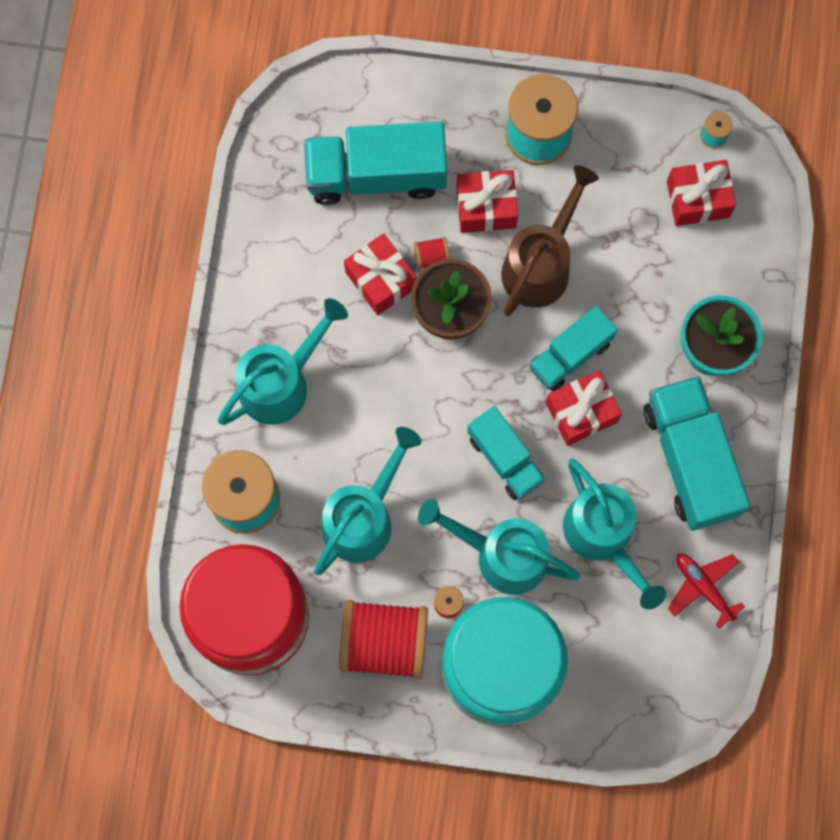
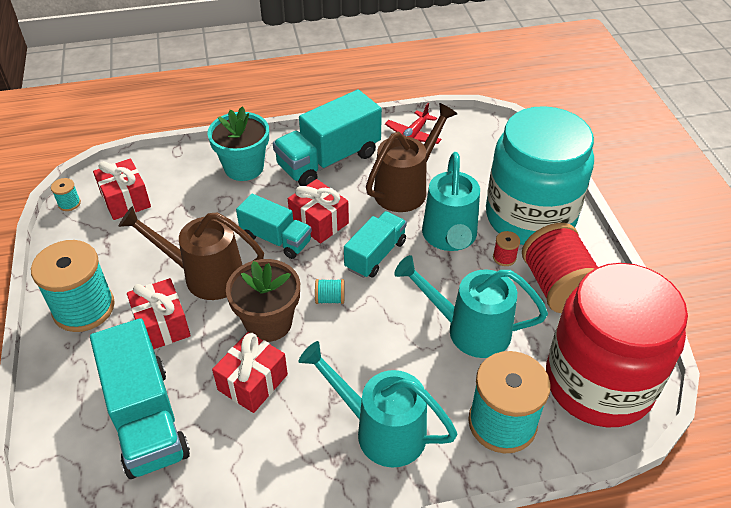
camera: 110 degrees left, 30 degrees down
(432, 257) = (219, 350): red spool -> none
(459, 387) = (330, 299): none -> turquoise spool
(603, 537) = (406, 188): turquoise watering can -> brown watering can

